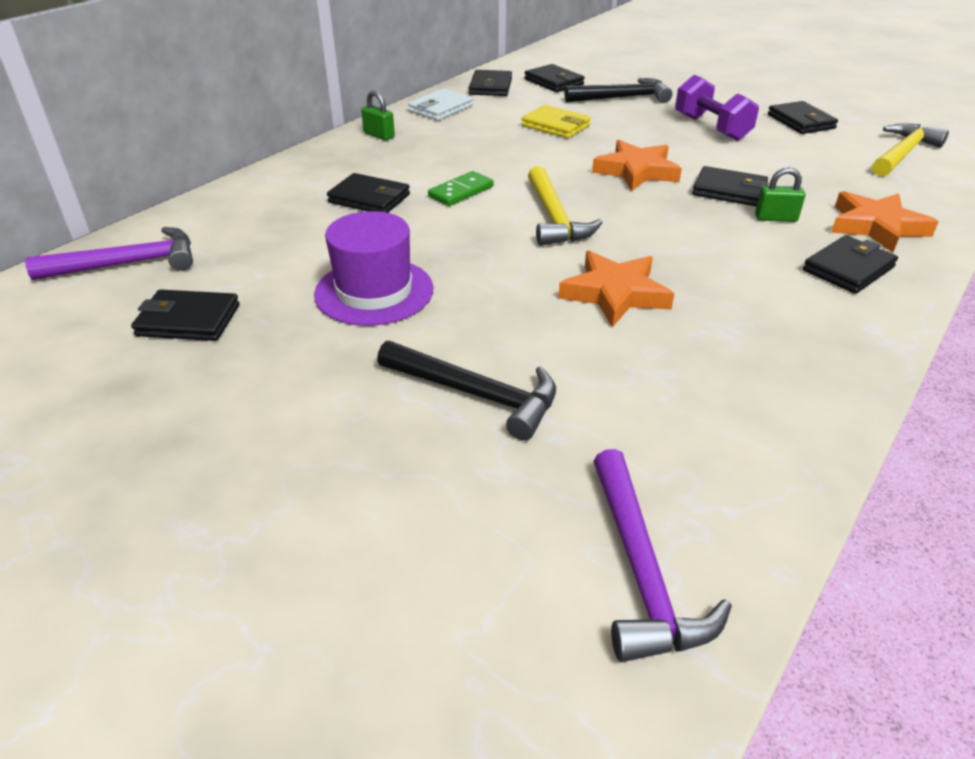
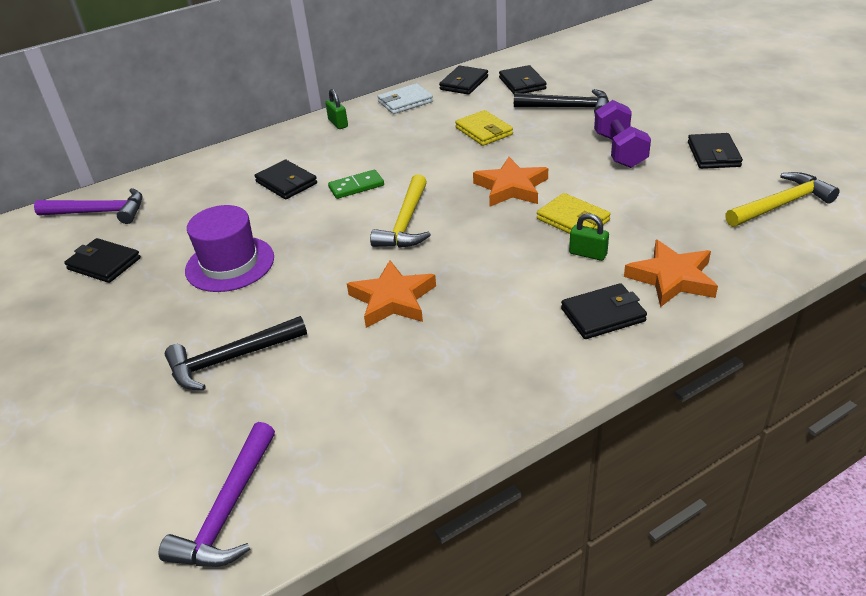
camera: 25 degrees right, 0 degrees up
(475, 394) = (231, 359): black hammer -> black hammer turned 105 degrees clockwise
(729, 191) = (573, 220): black wallet -> yellow wallet

